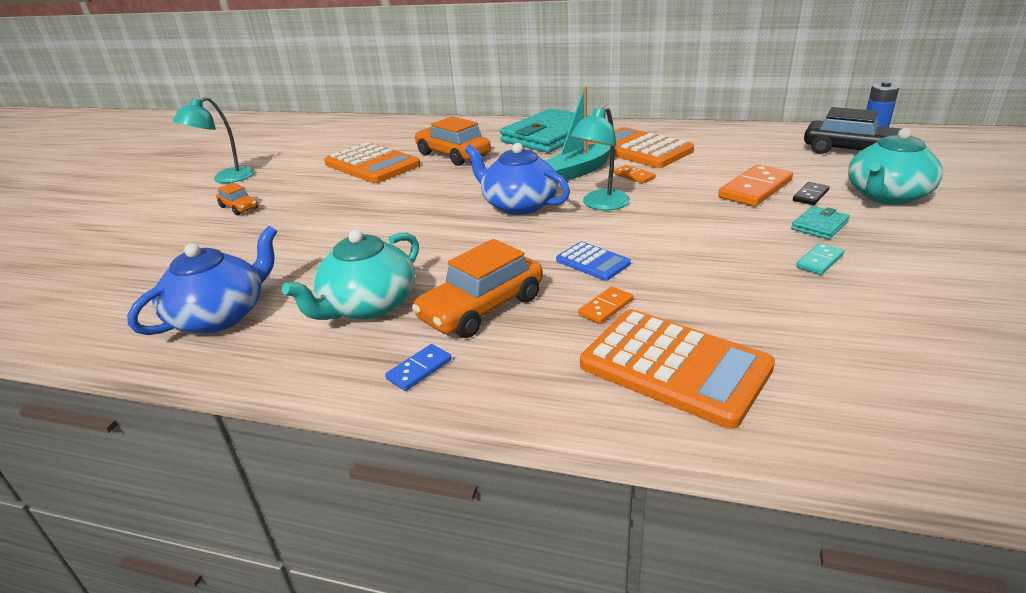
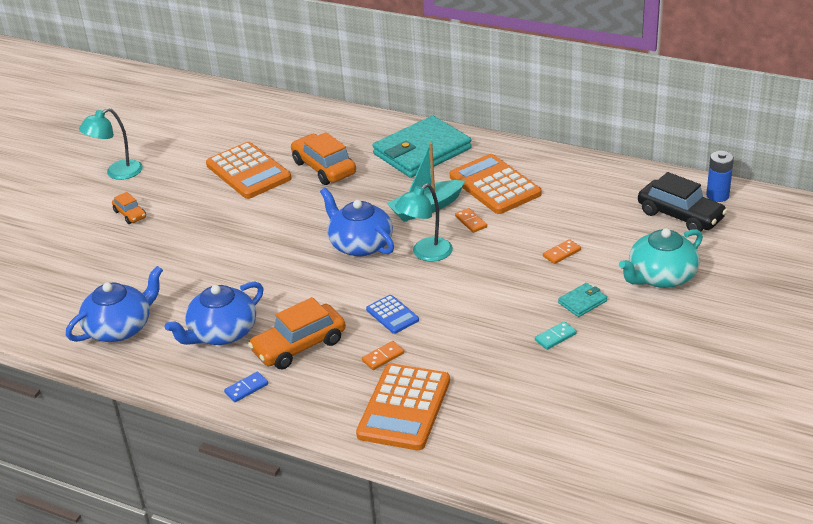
camera: 10 degrees right, 5 degrees up
(368, 305) = (222, 333): turquoise teapot -> blue teapot
(674, 367) = (404, 408): orange calculator -> orange calculator turned 60 degrees clockwise
(755, 189) = (561, 253): orange domino -> orange domino, size x0.52
(810, 195) = (601, 267): black domino -> none

